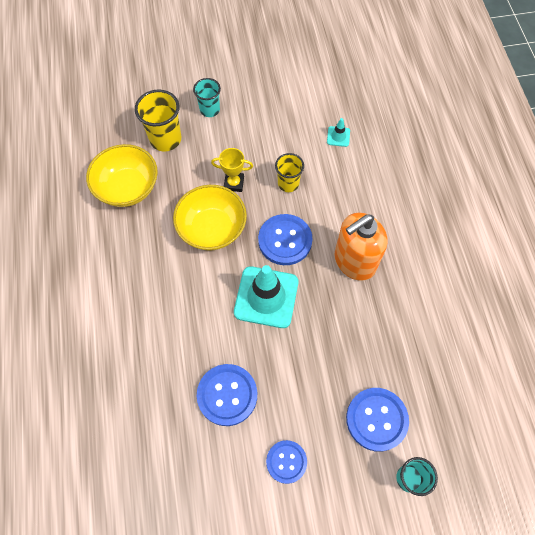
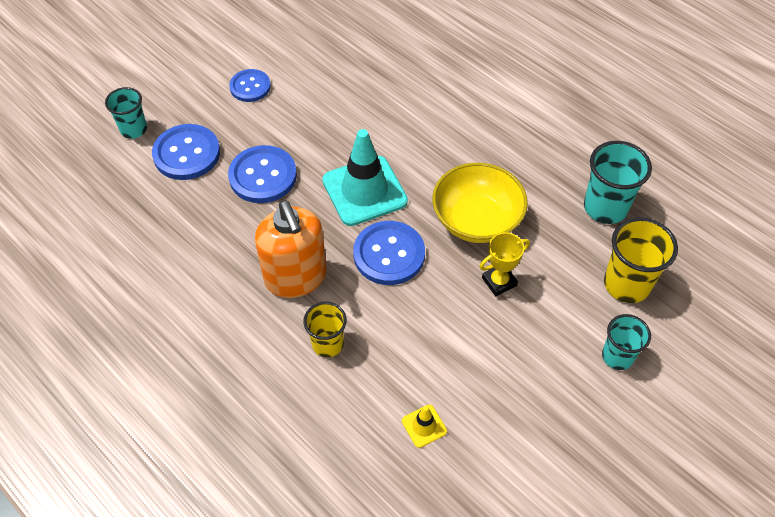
camera: 145 degrees right, 10 degrees down
(127, 188) = (605, 207): yellow bowl -> turquoise cup
(227, 395) = (337, 101): blue button -> blue button (263, 176)
(288, 183) = (437, 320): yellow cup -> yellow cup (327, 344)
(338, 136) = (424, 426): turquoise traffic cone -> yellow traffic cone
(354, 261) = (296, 277): orange soap dispenser -> orange soap dispenser turned 135 degrees clockwise

